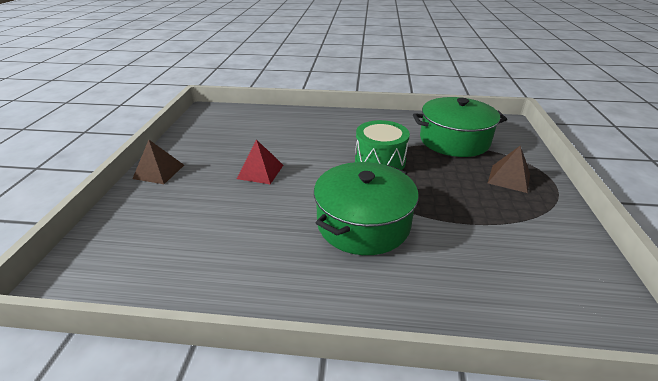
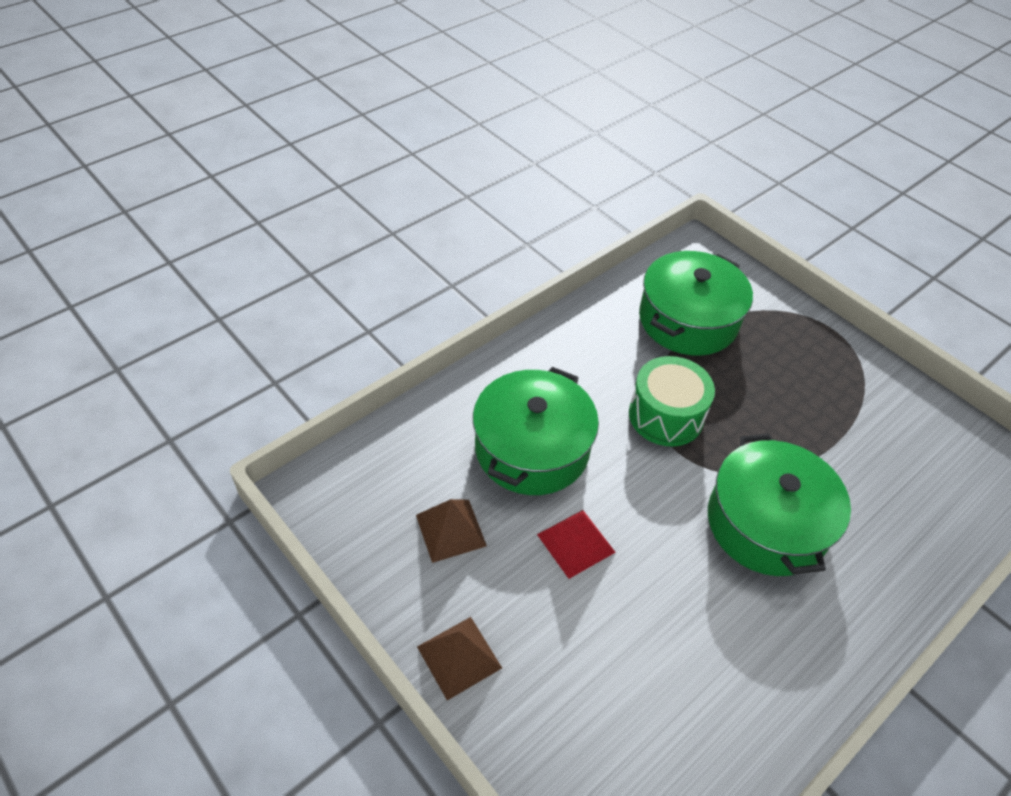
camera: 50 degrees left, 15 degrees up
(299, 139) = (532, 448): none -> green pot
(509, 178) = (795, 349): brown pyramid -> brown pyramid (451, 530)

